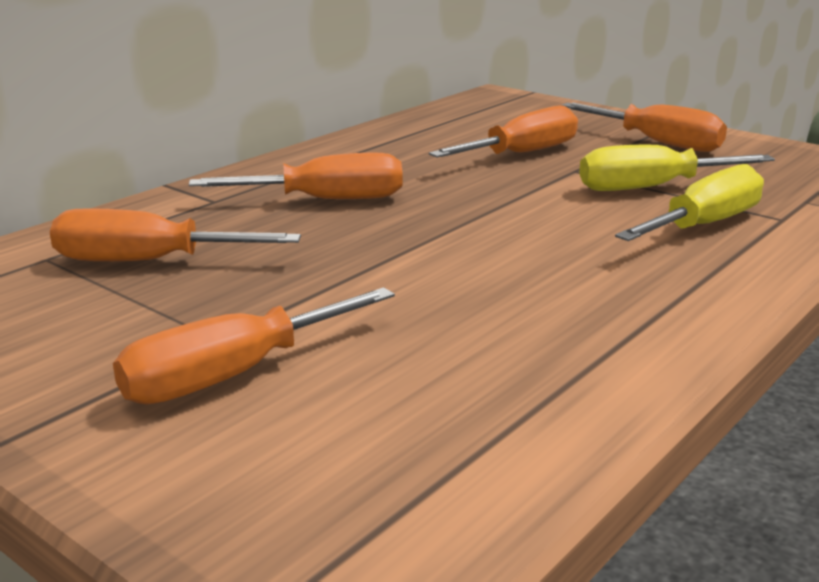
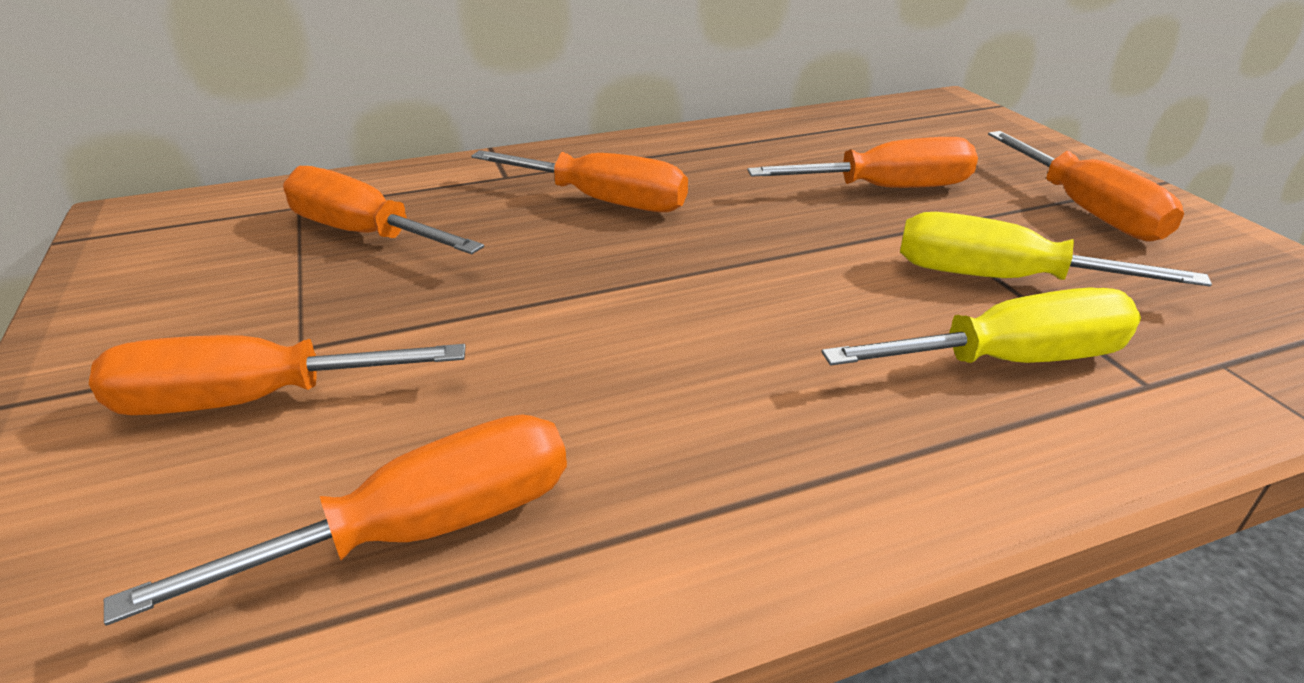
camera: 30 degrees right, 10 degrees up
(475, 393) = (422, 529): none -> orange screwdriver

